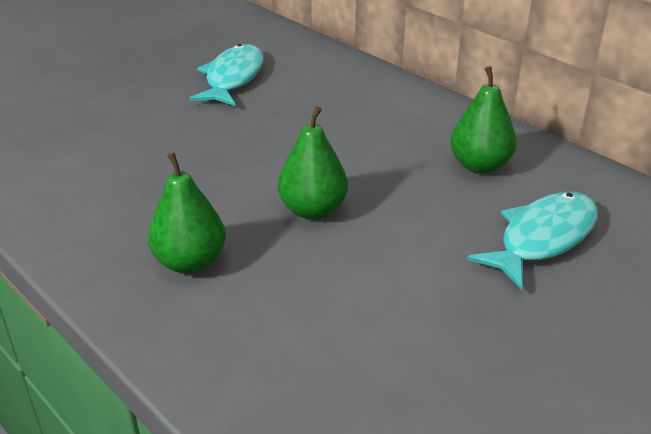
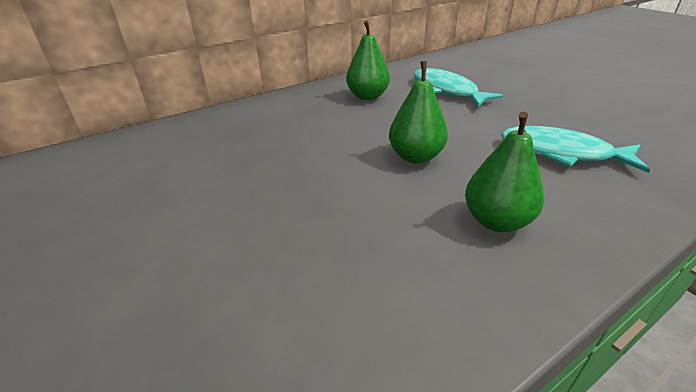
camera: 80 degrees left, 0 degrees up
(233, 78) = (149, 188): turquoise fish -> turquoise fish (561, 153)

